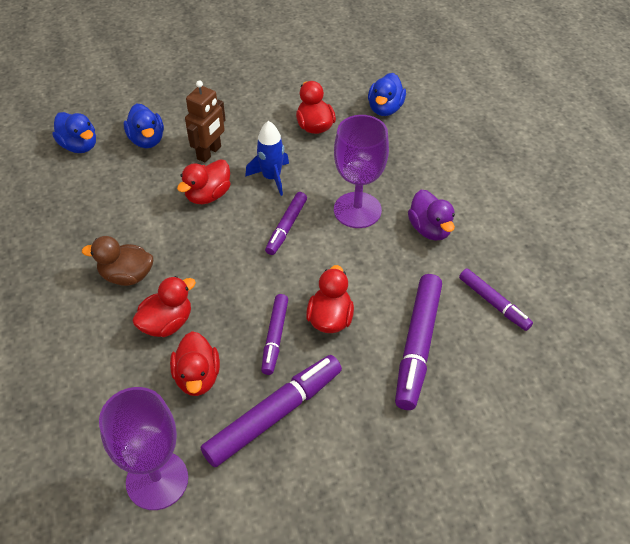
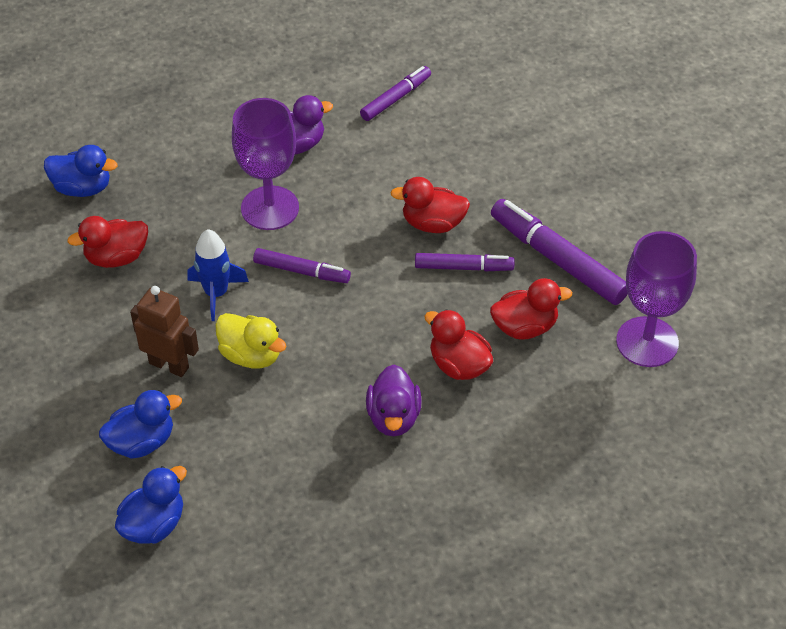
camera: 95 degrees left, 0 degrees up
(126, 276) = (393, 417): brown duck -> purple duck
(208, 195) = (251, 355): red duck -> yellow duck
(418, 346) = (457, 154): purple marker -> none

